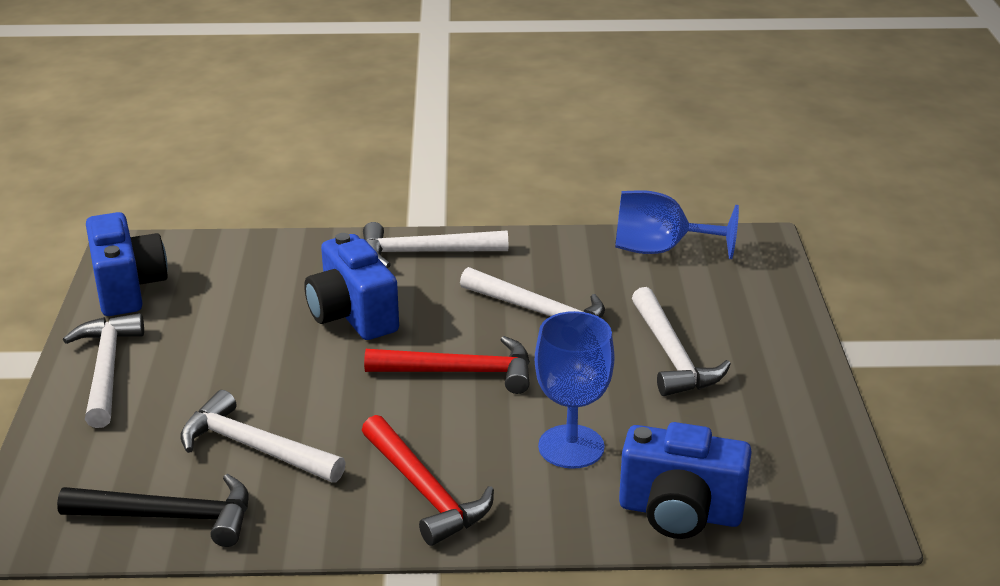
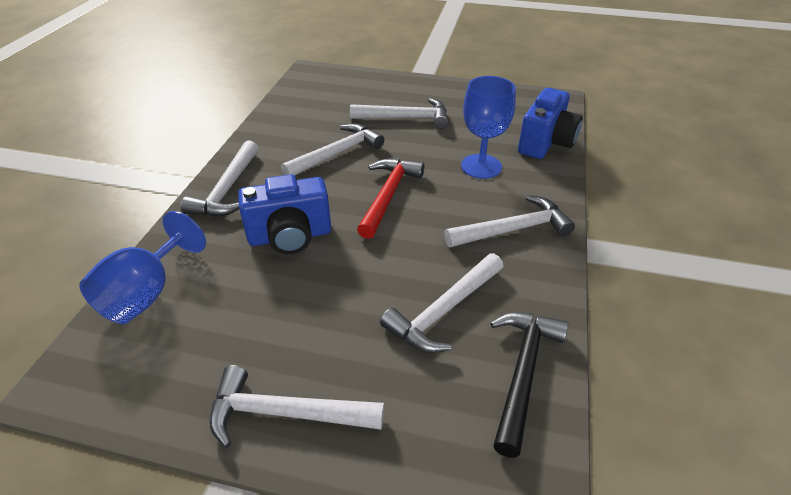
camera: 75 degrees left, 10 degrees up
(128, 288) = (143, 388): blue camera -> none
(425, 491) = (513, 229): red hammer -> white hammer
(659, 250) = (295, 101): blue goblet -> blue goblet (146, 293)

